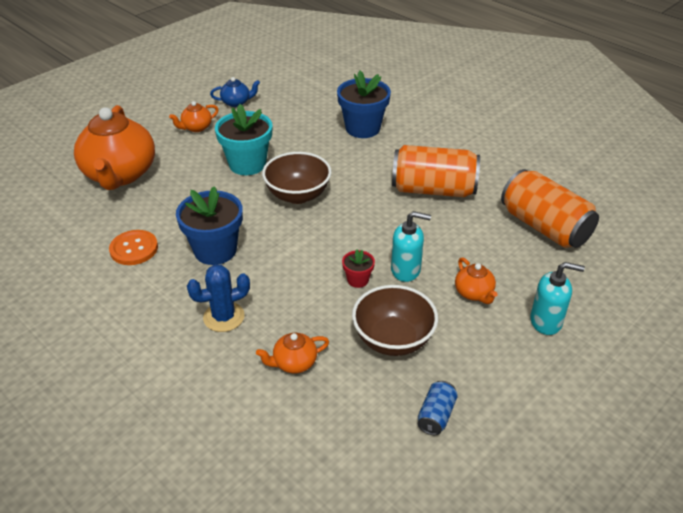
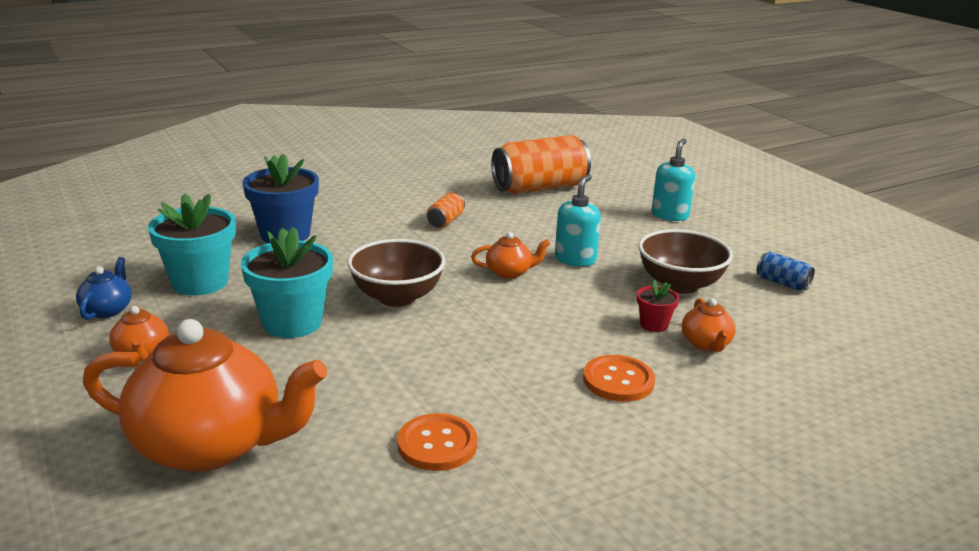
camera: 75 degrees left, 15 degrees down
(215, 250) = (480, 372): blue flower pot -> none
(224, 317) = (618, 380): blue cactus -> orange button
(281, 119) = (200, 282): none -> turquoise flower pot
(358, 280) = (581, 287): red flower pot -> red flower pot (654, 325)
(433, 190) = (446, 221): orange can -> orange can, size x0.45
(474, 293) = (623, 235): orange teapot -> orange teapot (509, 272)

